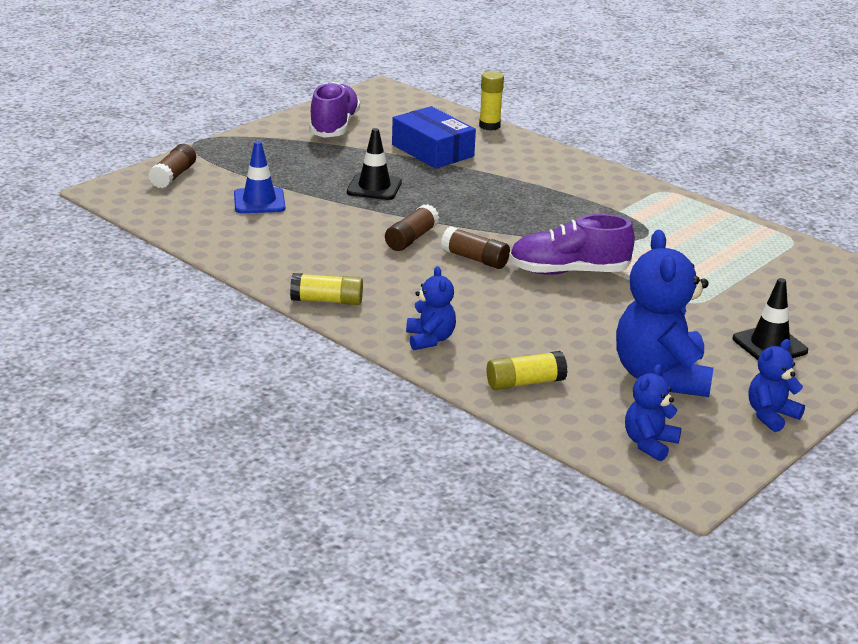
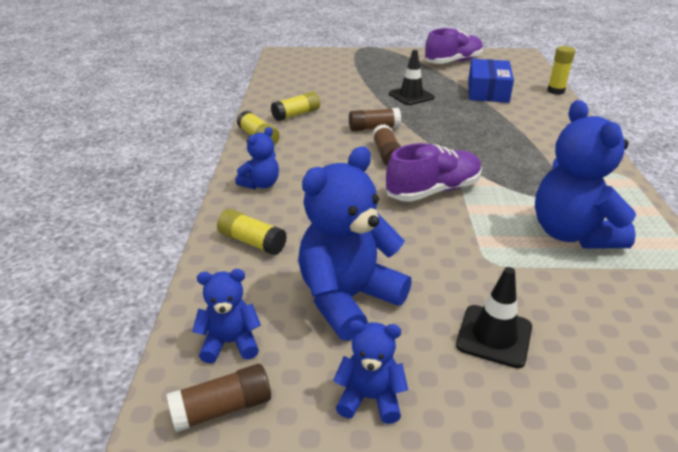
camera: 50 degrees right, 5 degrees up
(173, 176) = (322, 56): brown glue stick -> brown glue stick (222, 408)
(259, 201) = (336, 80): blue traffic cone -> none
(307, 259) = (296, 114): none -> yellow glue stick
(568, 272) = (433, 191): purple shoe -> purple shoe turned 105 degrees clockwise
(705, 256) = (572, 234): none -> blue teddy bear

